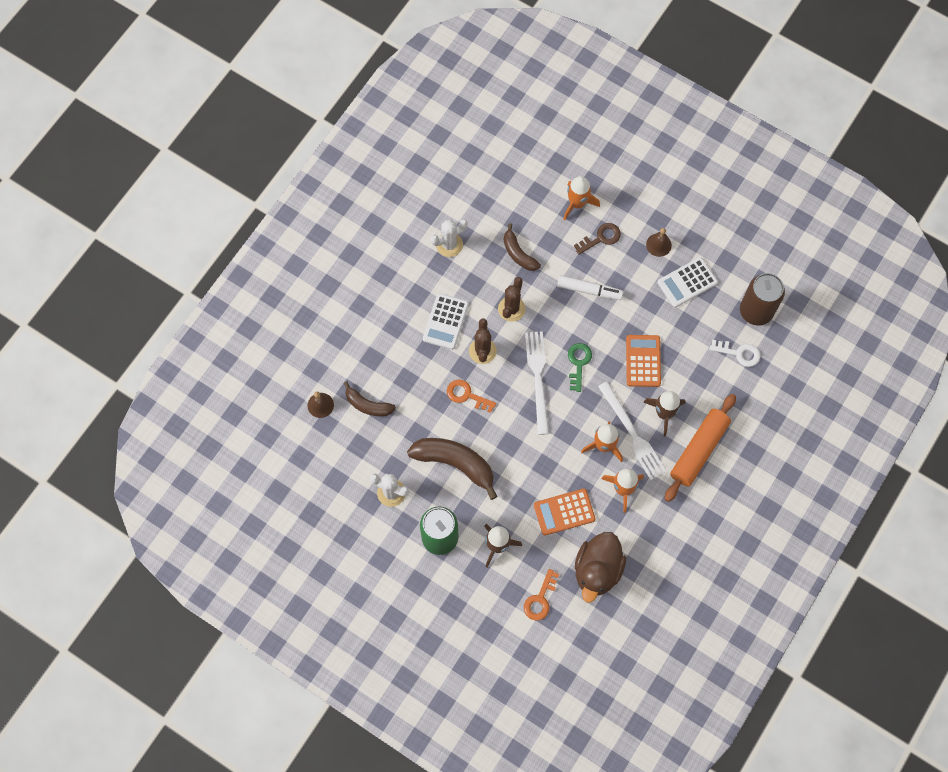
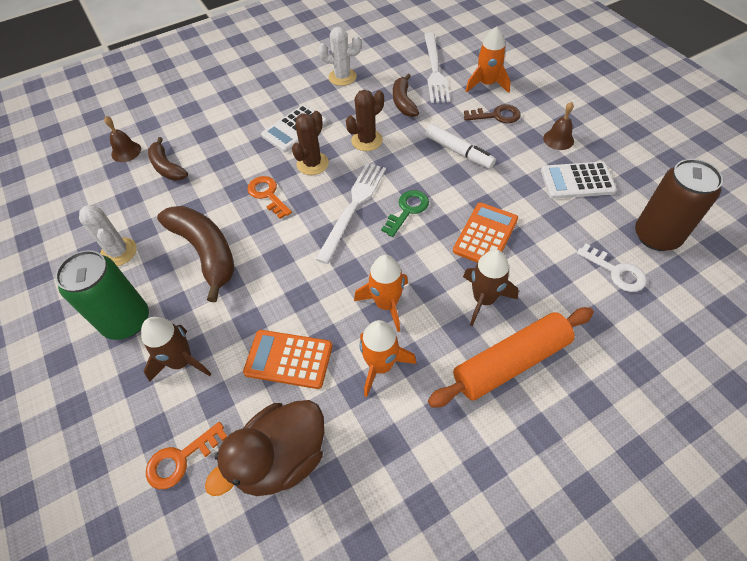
camera: 30 degrees right, 15 degrees down
(632, 433) = (430, 305): white fork -> white fork (435, 70)

